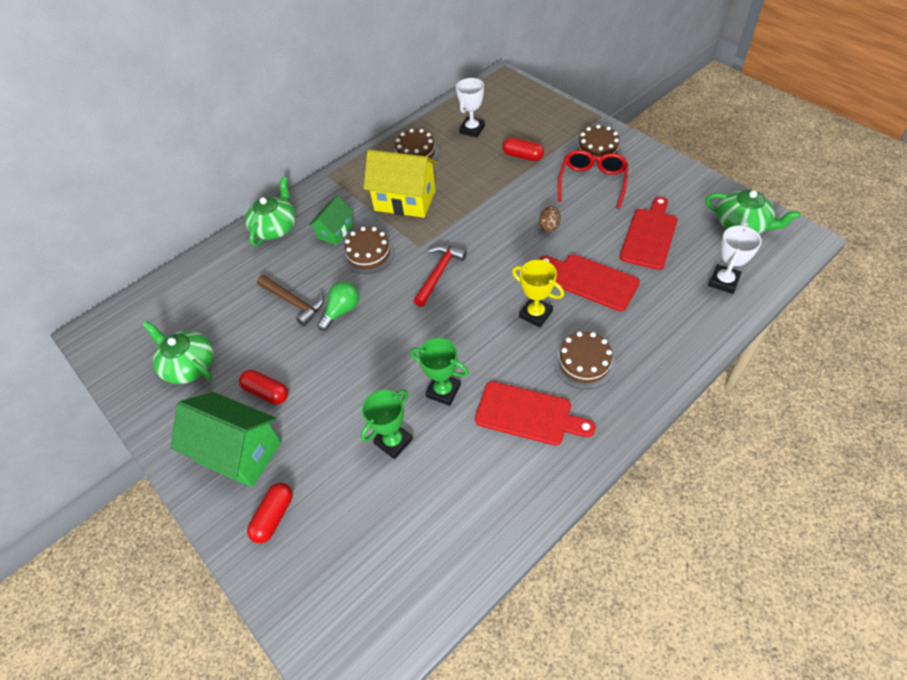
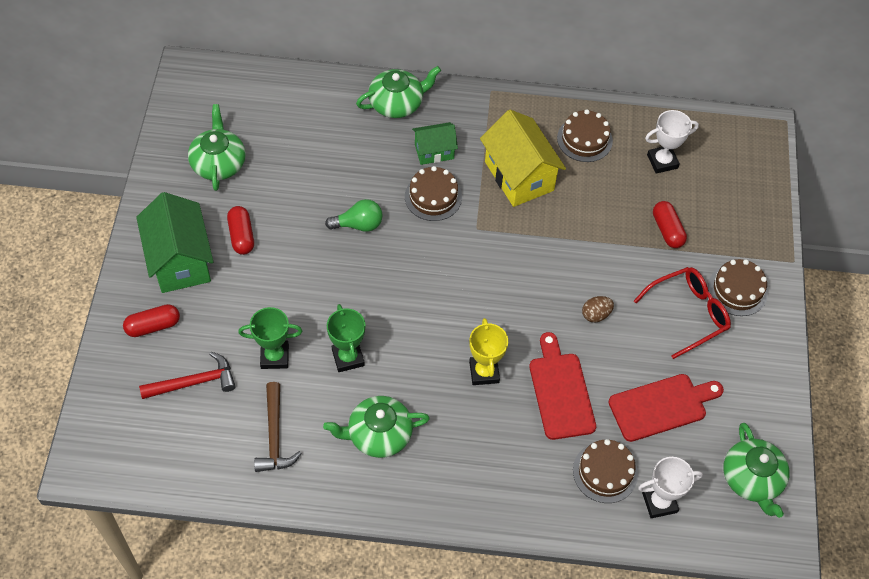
camera: 40 degrees right, 5 degrees up
(294, 302) = (336, 183): brown hammer -> brown hammer (274, 436)
(439, 273) = (461, 266): red hammer -> red hammer (194, 382)
(528, 414) = (378, 434): red cutting board -> green teapot
(584, 363) = (465, 443): brown cake -> brown cake (605, 472)

